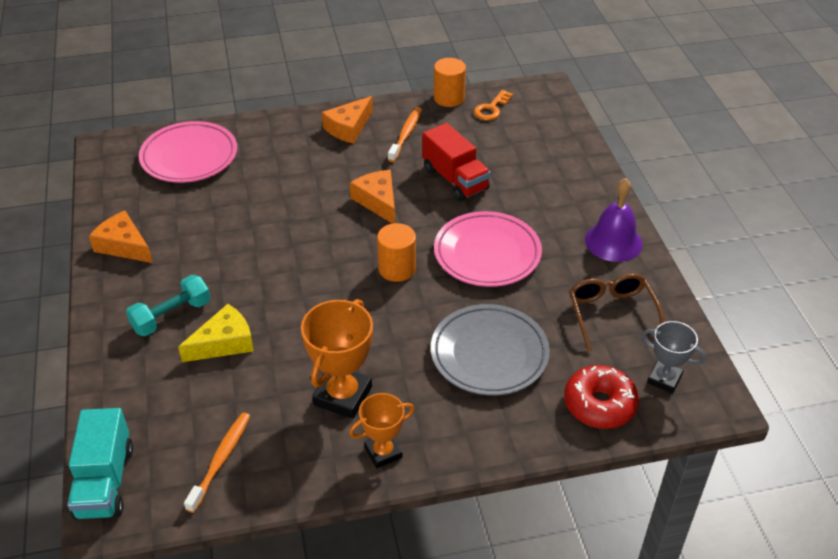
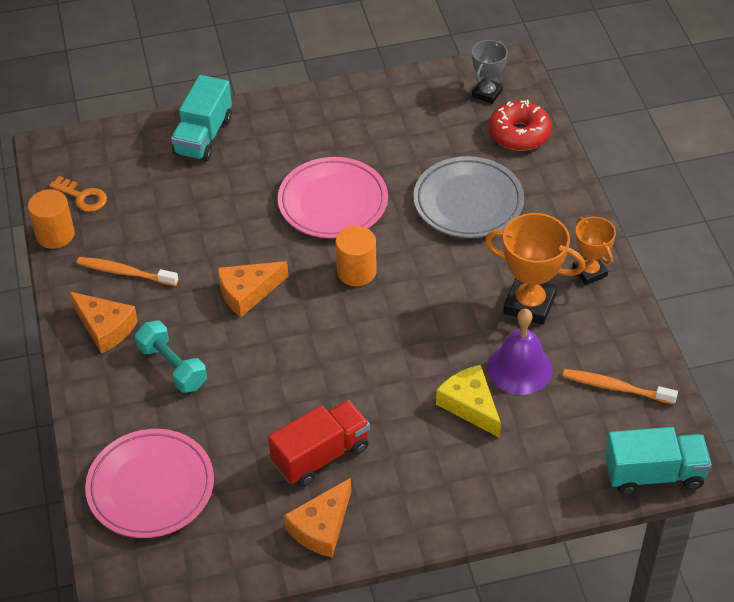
camera: 90 degrees left, 5 degrees up
(171, 316) = (435, 458): turquoise dumbbell -> turquoise dumbbell (172, 367)
(455, 179) = (212, 228): red truck -> red truck (321, 455)
(571, 171) = (203, 136): none -> turquoise truck
(612, 314) = (413, 119): brown glasses -> none
(613, 241) = (315, 112): purple bell -> purple bell (519, 368)

